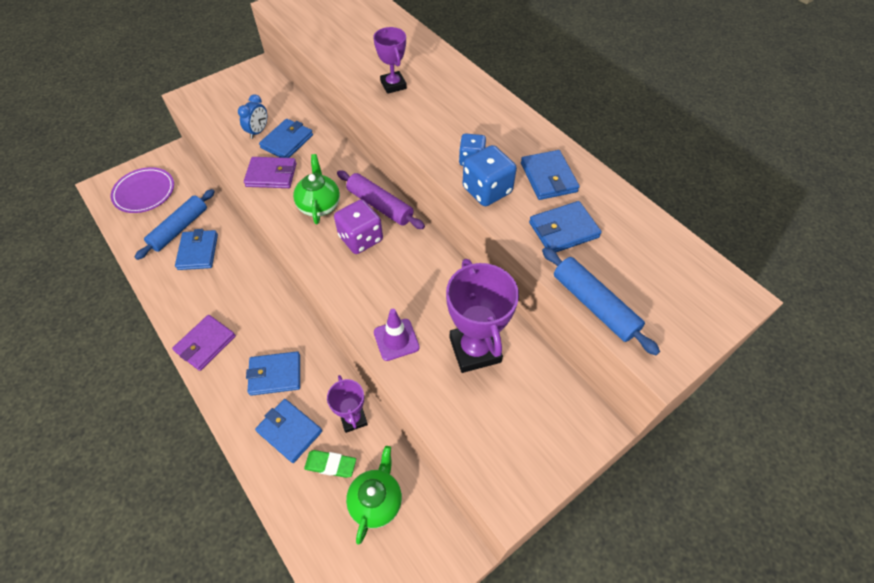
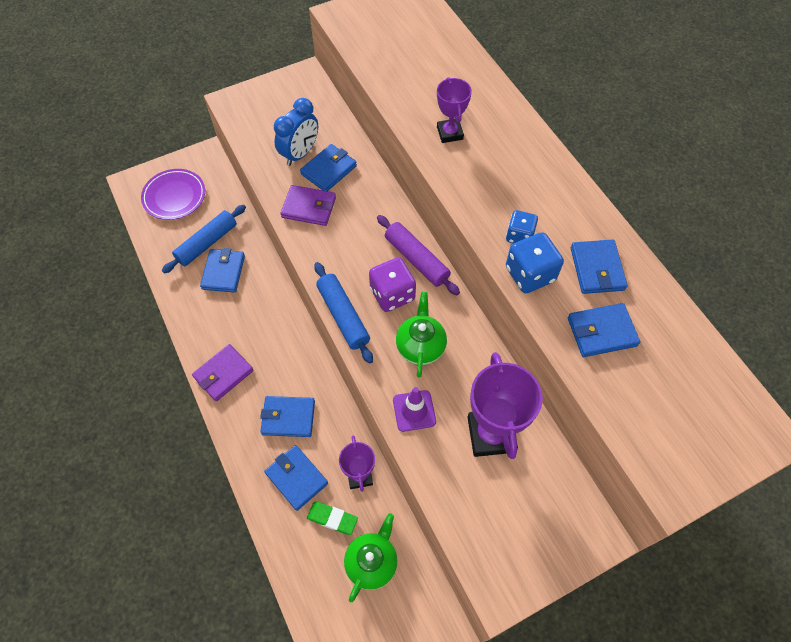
camera: 10 degrees right, 5 degrees up
(258, 131) = (300, 154): blue clock -> blue clock, size x1.52
(319, 205) = (354, 250): green teapot -> green teapot (420, 346)
(594, 305) = (617, 420): blue rolling pin -> blue rolling pin (343, 316)

